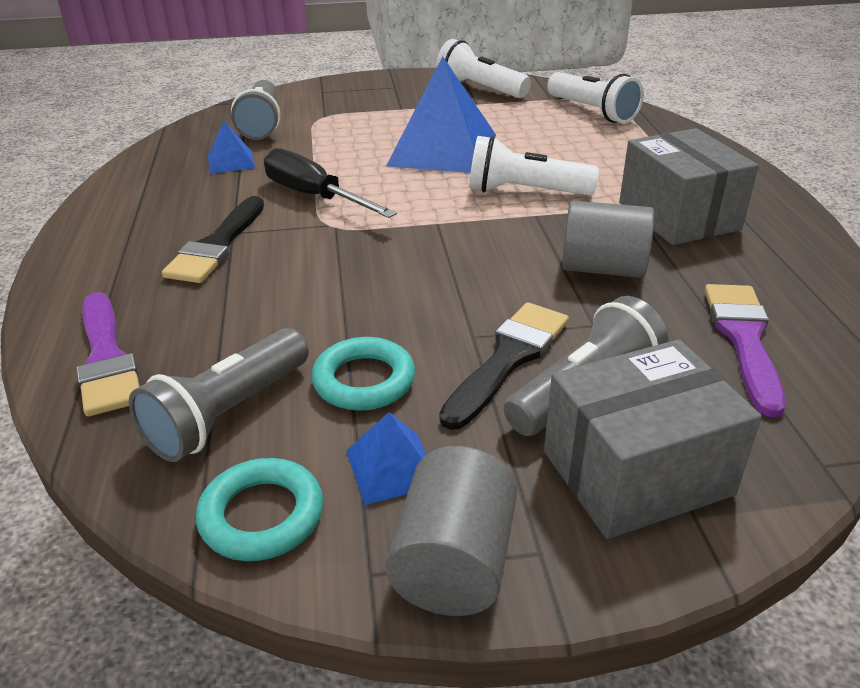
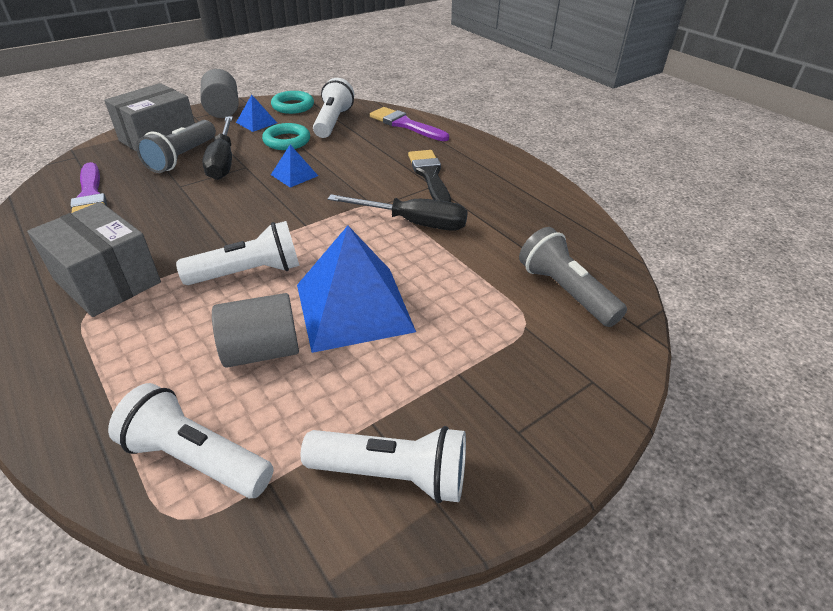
camera: 150 degrees right, 5 degrees up
(227, 414) = (333, 122): grey flashlight -> white flashlight
(231, 161) = (519, 238): blue pyramid -> blue pyramid (294, 175)
(508, 359) = (223, 161): black brush -> black screwdriver
(603, 268) = (175, 219): grey cylinder -> grey cylinder (262, 351)

